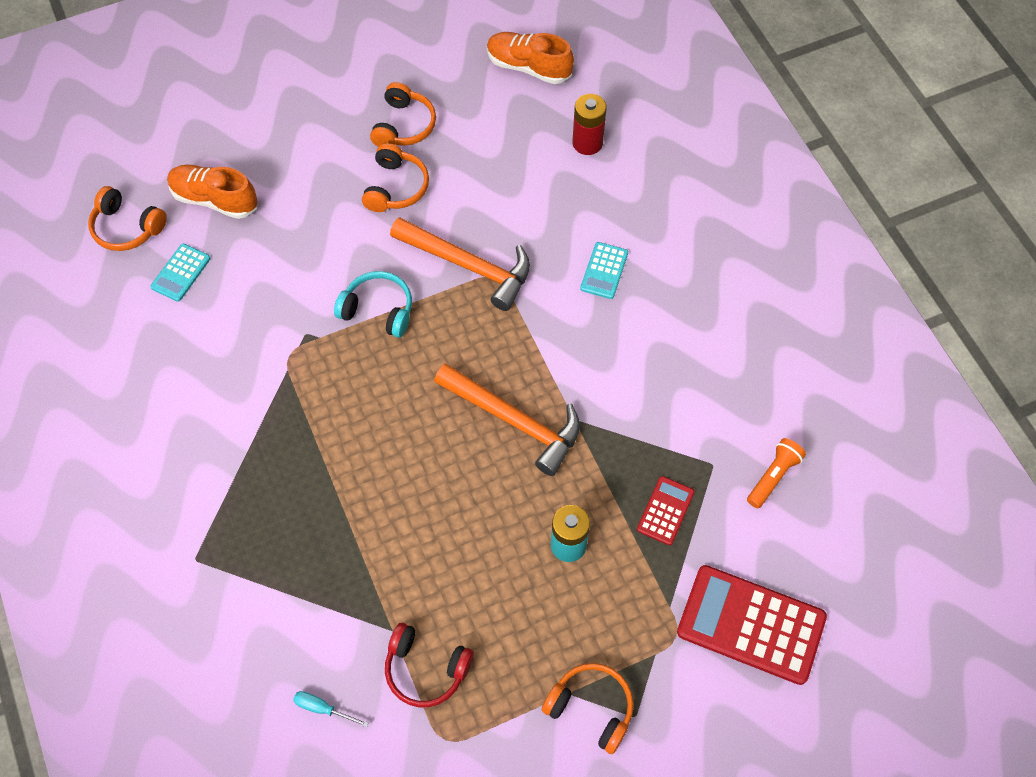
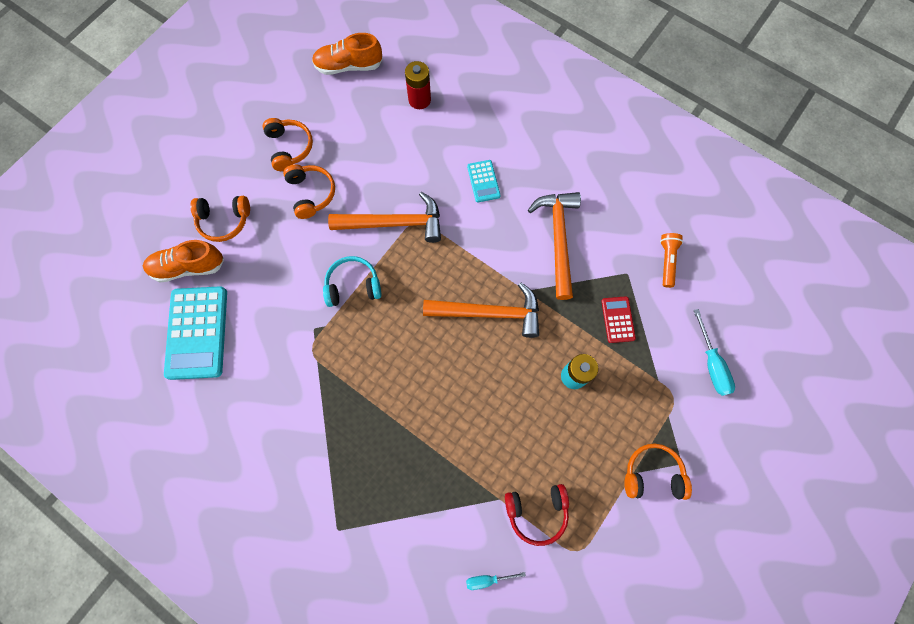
camera: 30 degrees left, 10 degrees up
(127, 227) = (136, 320): orange headphones -> orange headphones (224, 221)
(181, 273) = (197, 332): turquoise calculator -> turquoise calculator, size x2.00
(652, 381) = (558, 239): none -> orange hammer
(751, 625) = (711, 363): red calculator -> turquoise screwdriver

